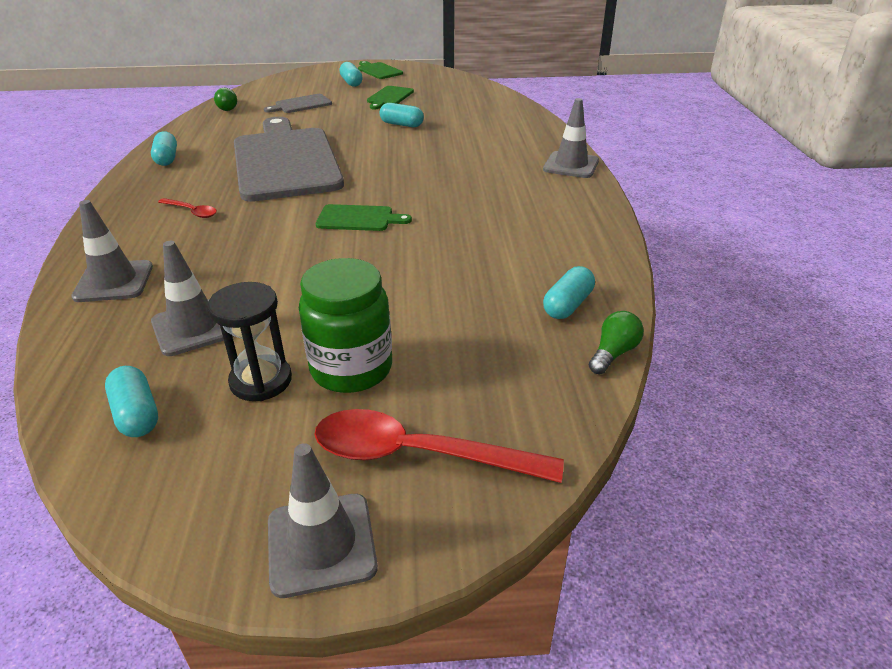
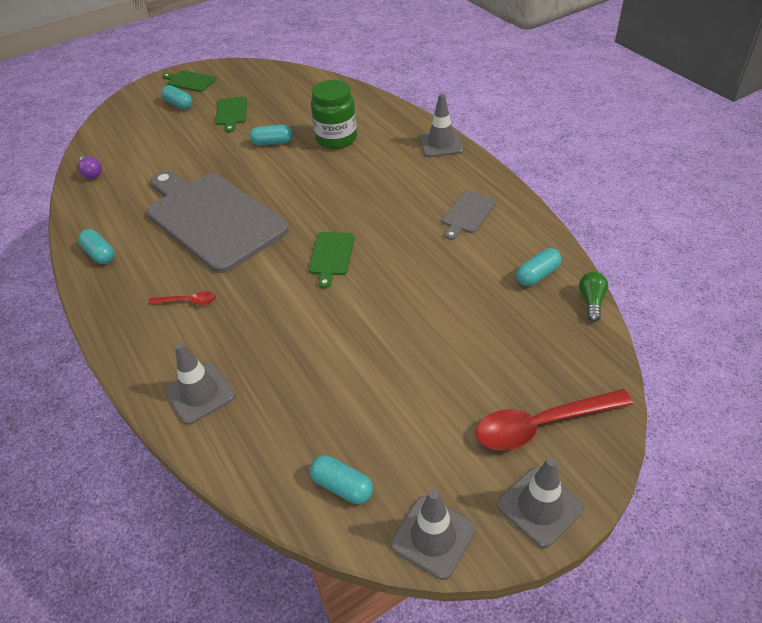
camera: 25 degrees left, 10 degrees up
(193, 327) = (307, 403): grey traffic cone -> grey traffic cone (433, 536)
(229, 107) = (92, 173): green light bulb -> purple light bulb
(261, 381) = (398, 422): black hourglass -> none
(301, 104) = (158, 147): grey cutting board -> grey cutting board (468, 214)
(351, 369) = (448, 385): green jar -> green jar (336, 139)
(358, 219) = (331, 256): green cutting board -> green cutting board turned 120 degrees clockwise
(568, 305) = (537, 275): turquoise capsule -> turquoise capsule turned 45 degrees clockwise

